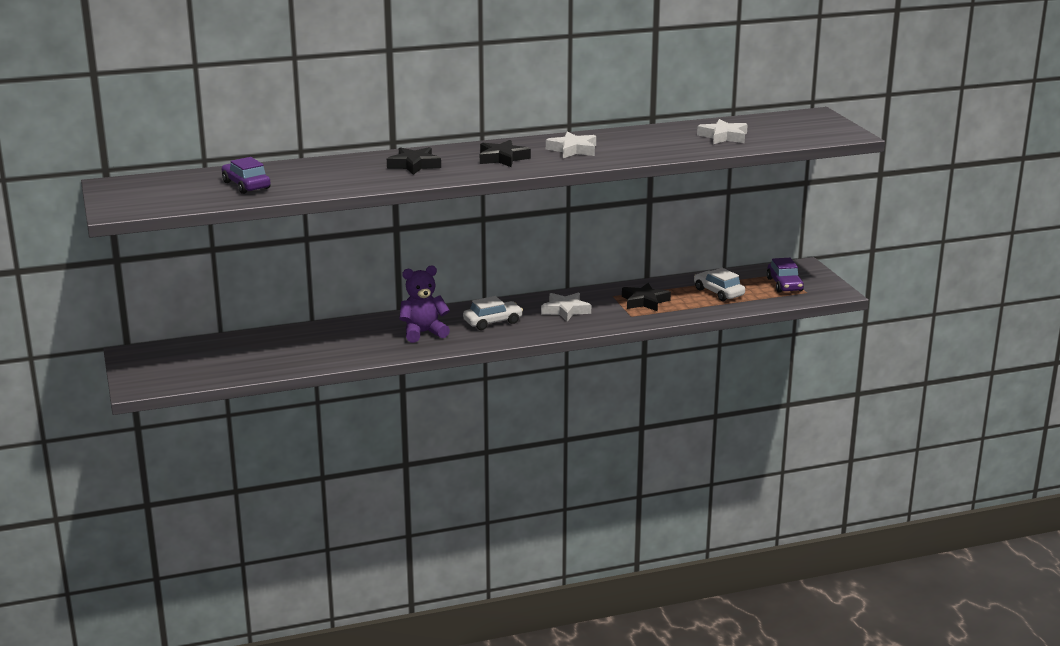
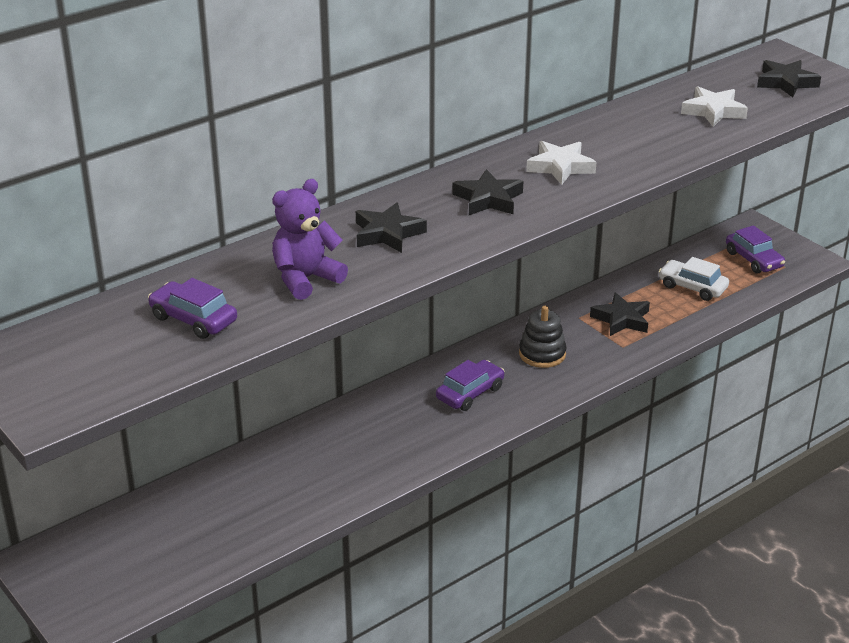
camera: 20 degrees left, 10 degrees up
(423, 333) = (398, 432): purple teddy bear -> purple teddy bear (305, 279)
(493, 322) = (470, 393): white car -> purple car
(565, 310) = (542, 354): white star -> black stacking toy
(801, 129) = (786, 83): none -> black star

